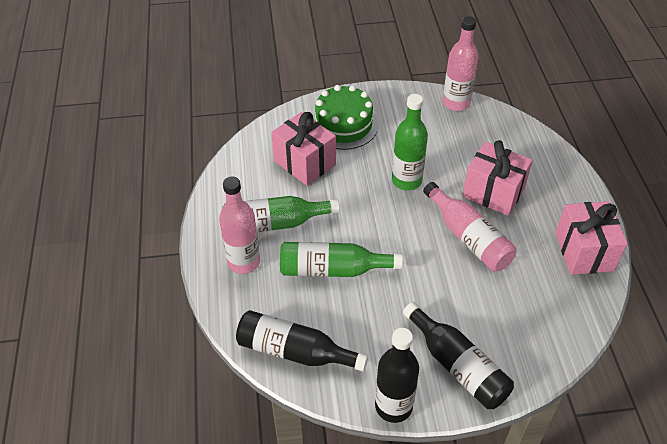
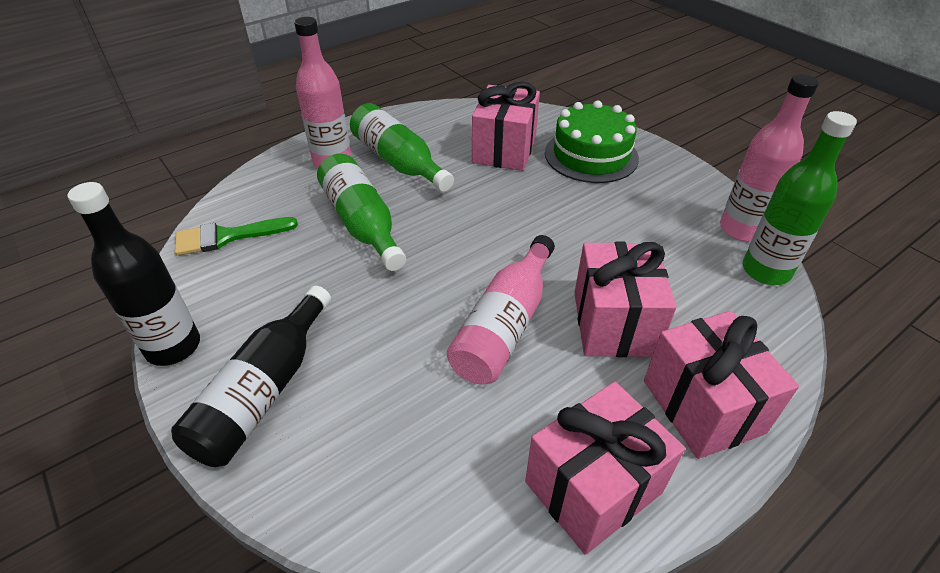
camera: 60 degrees right, 5 degrees down
(294, 351) = (227, 237): black bottle -> green brush
(406, 180) = (553, 233): green bottle -> green bottle (765, 271)
(561, 190) = (702, 406): none -> pink gift

